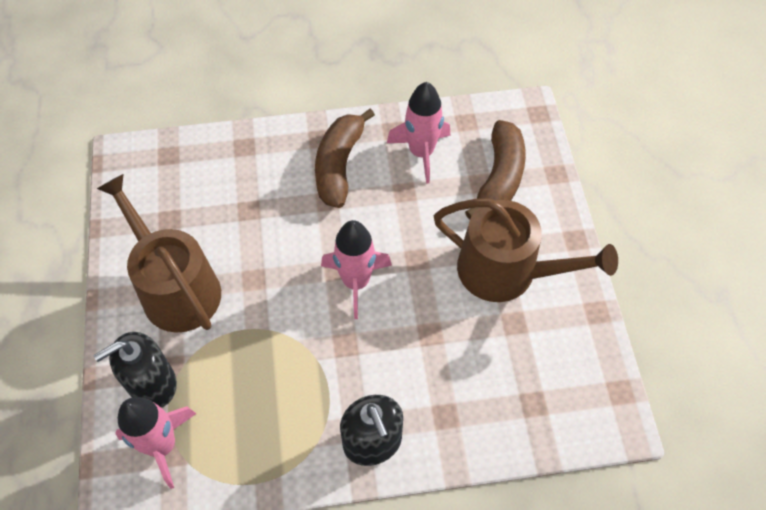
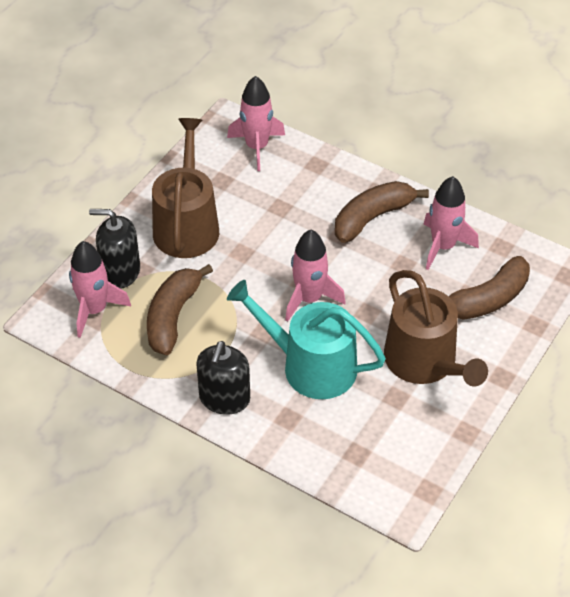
camera: 40 degrees right, 10 degrees down
(173, 164) = (257, 147): none -> pink rocket
(247, 393) = (173, 316): none -> brown banana
(417, 348) = (310, 366): none -> turquoise watering can

